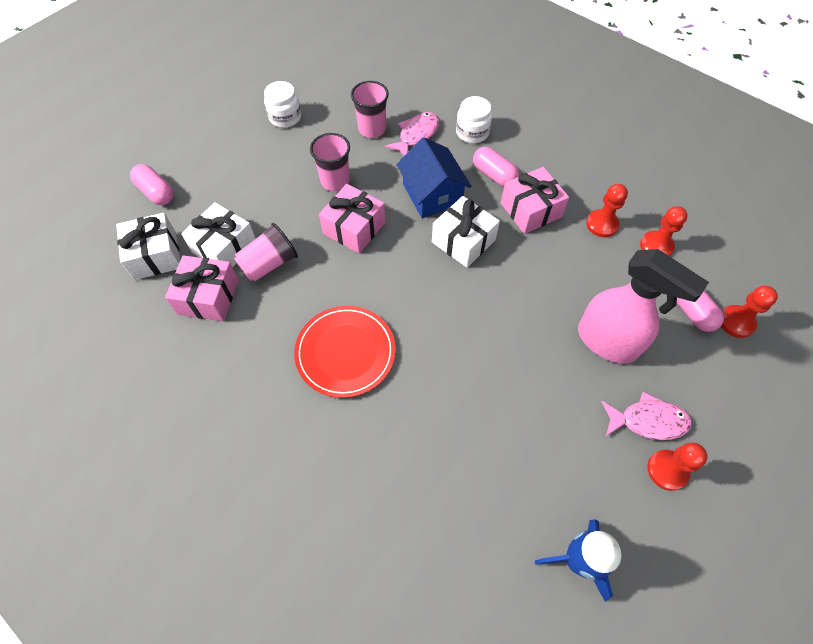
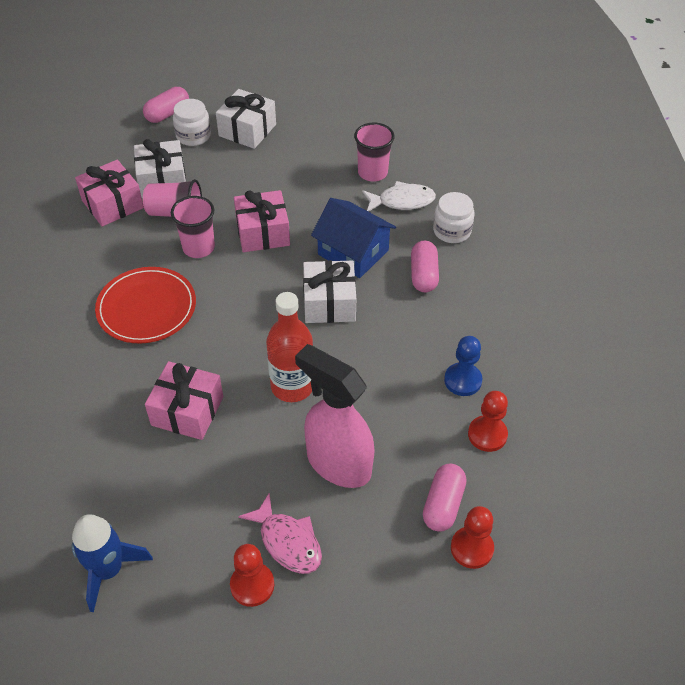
camera: 45 degrees right, 10 degrees down
(155, 255) = (116, 154): white gift -> white gift (247, 130)
(156, 192) = (167, 114): pink capsule -> pink capsule turned 45 degrees clockwise
(285, 117) = (319, 121): white jar -> white jar (193, 136)
(335, 181) = (294, 191): pink cup -> pink cup (198, 248)
(416, 135) = (402, 201): pink fish -> white fish
(432, 194) = (353, 252): blue house -> blue house turned 75 degrees counterclockwise
(516, 318) = (292, 386): none -> red bottle
(530, 210) = (416, 323): pink gift -> pink gift (187, 411)
(602, 224) = (462, 380): red pawn -> blue pawn
(607, 342) = (338, 463): pink spray bottle -> pink spray bottle turned 135 degrees clockwise

